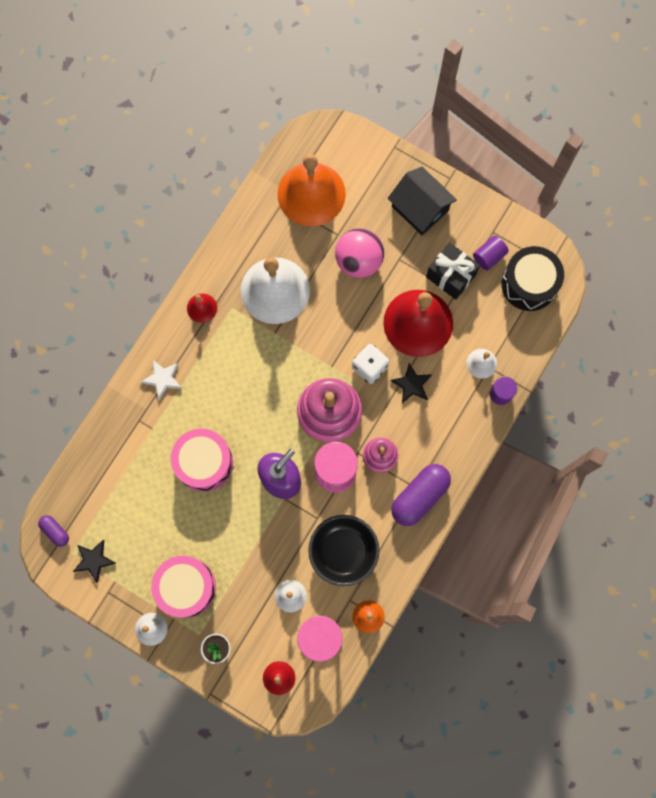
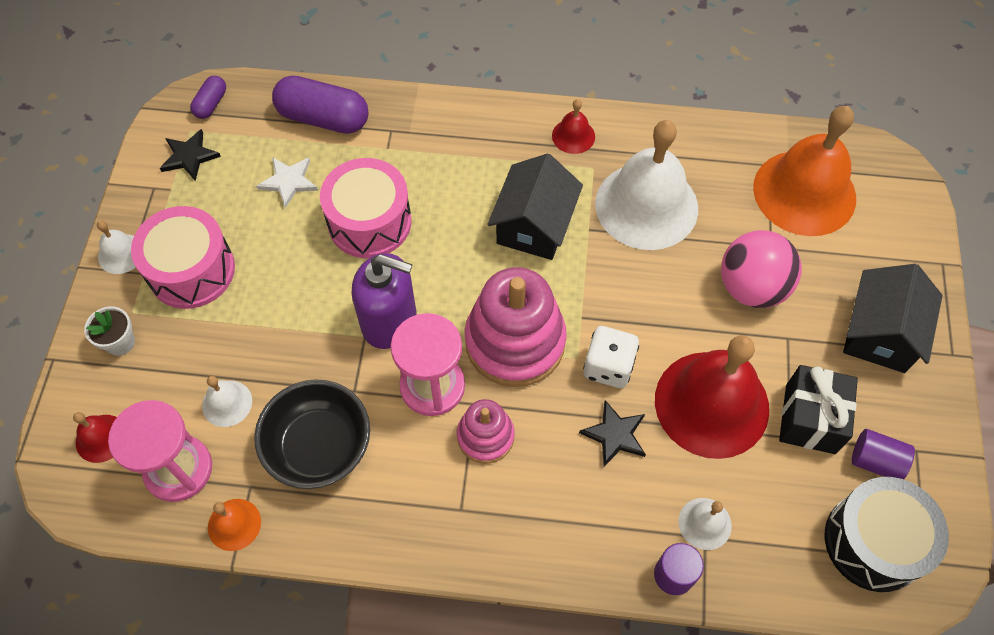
camera: 65 degrees right, 15 degrees down
(162, 379) = (457, 133): white star -> white star (289, 182)
(256, 364) = (534, 225): none -> black house
(419, 496) = (450, 520): purple capsule -> purple capsule (323, 118)

